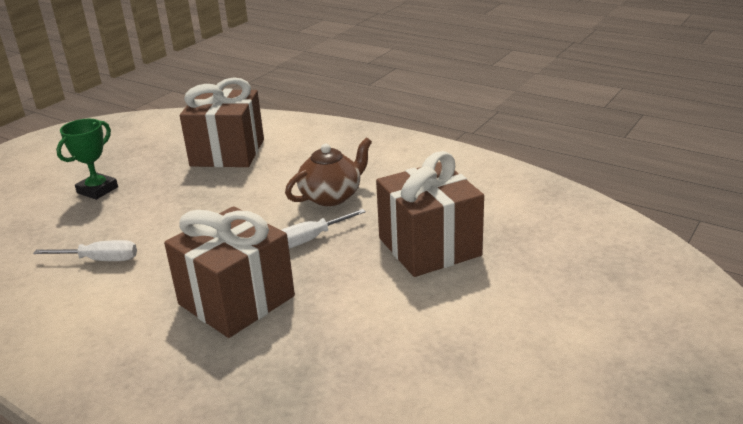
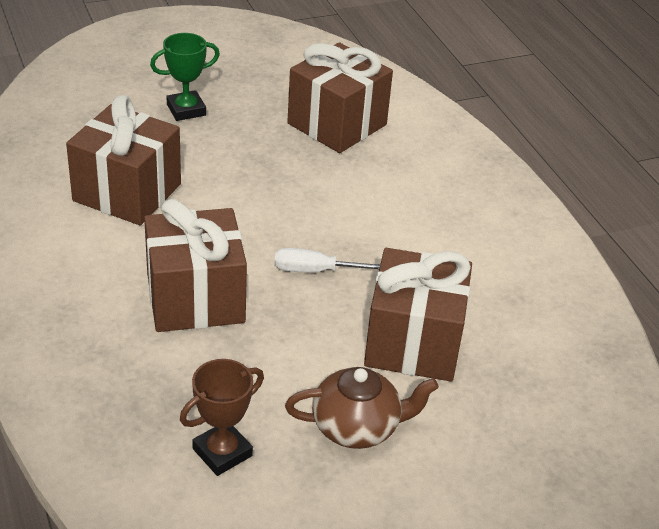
camera: 30 degrees right, 10 degrees up
(101, 260) = (127, 192): white screwdriver -> brown gift
(331, 196) = (382, 232): brown teapot -> brown teapot (357, 427)
(376, 390) = (222, 452): none -> brown trophy

